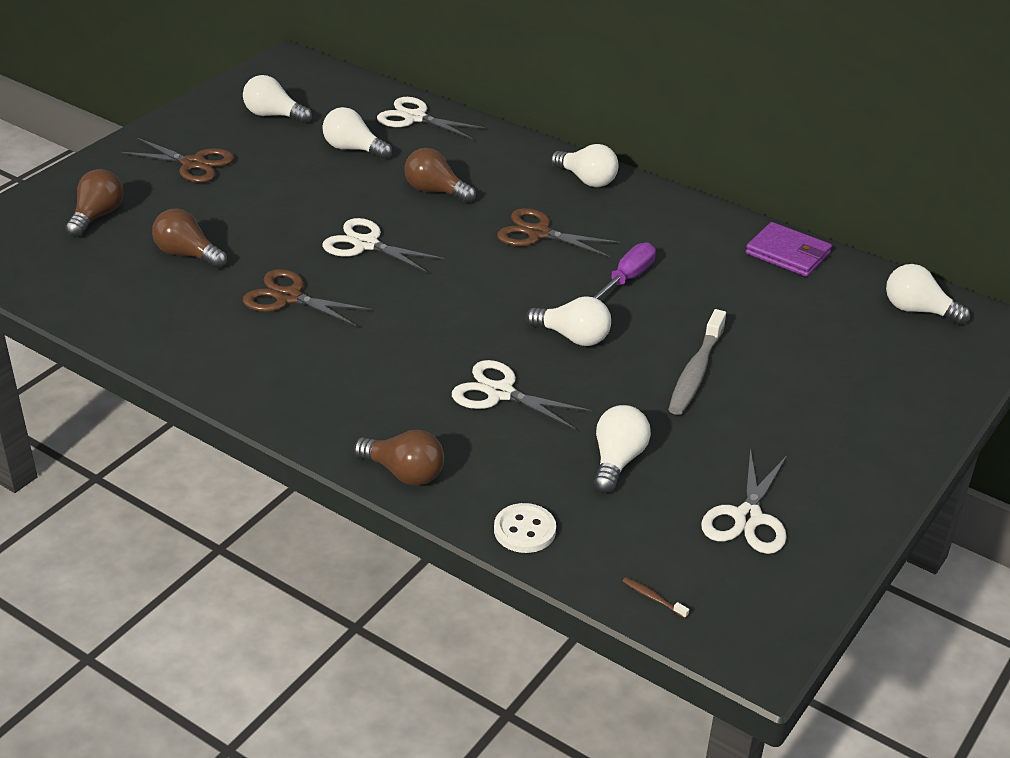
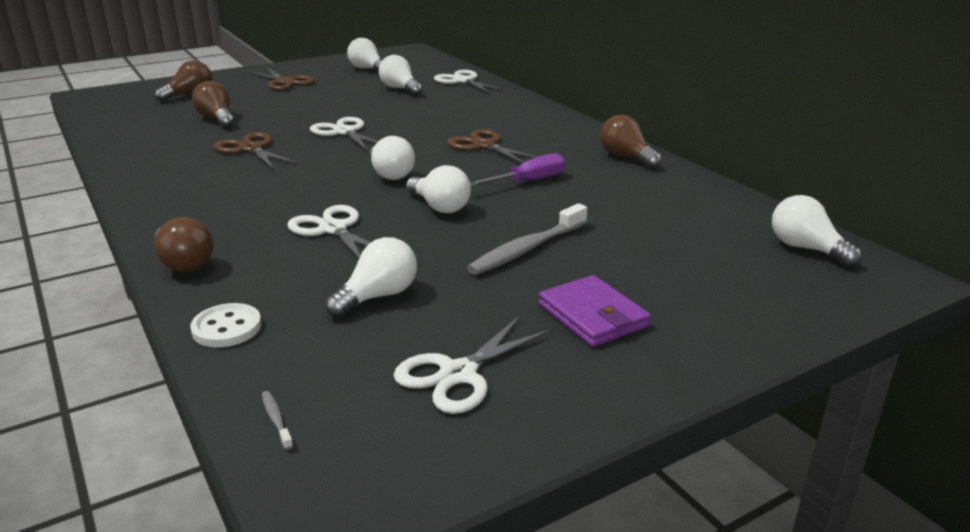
camera: 25 degrees right, 10 degrees down
(435, 191) = (432, 114): brown light bulb -> brown light bulb (626, 157)
(586, 180) = (558, 124): white light bulb -> white light bulb (390, 174)
(653, 598) = (276, 419): brown toothbrush -> grey toothbrush
(787, 253) = (697, 189): purple wallet -> purple wallet (592, 315)

